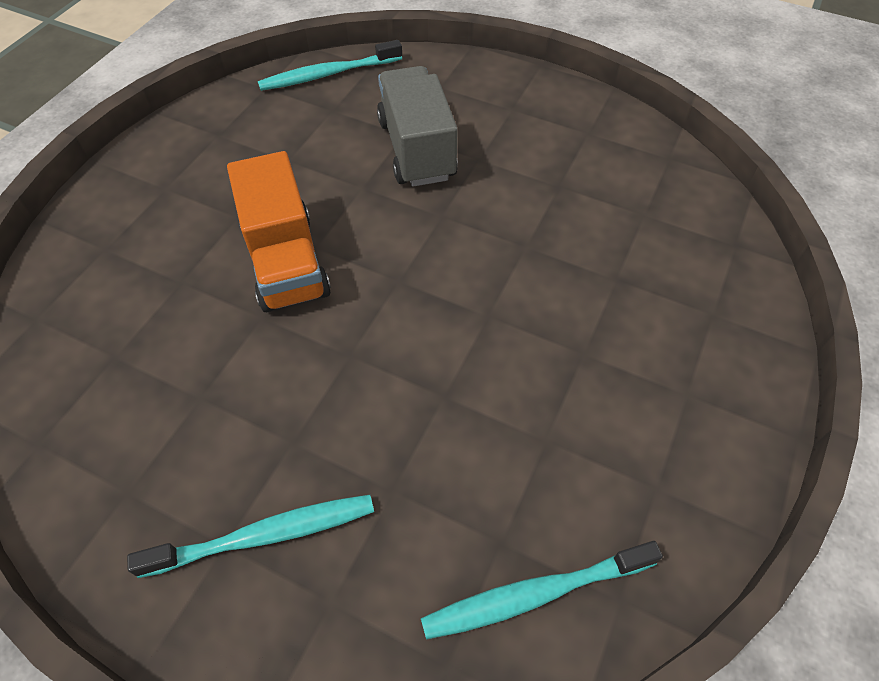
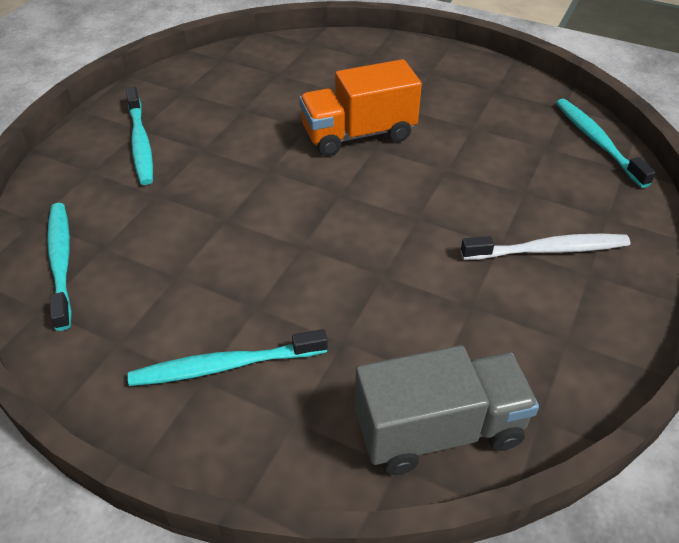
camera: 90 degrees right, 10 degrees down
(416, 149) = (503, 201): grey truck -> grey truck (439, 429)
(485, 128) = (548, 250): none -> white toothbrush
(666, 375) = (224, 366): none -> turquoise toothbrush

